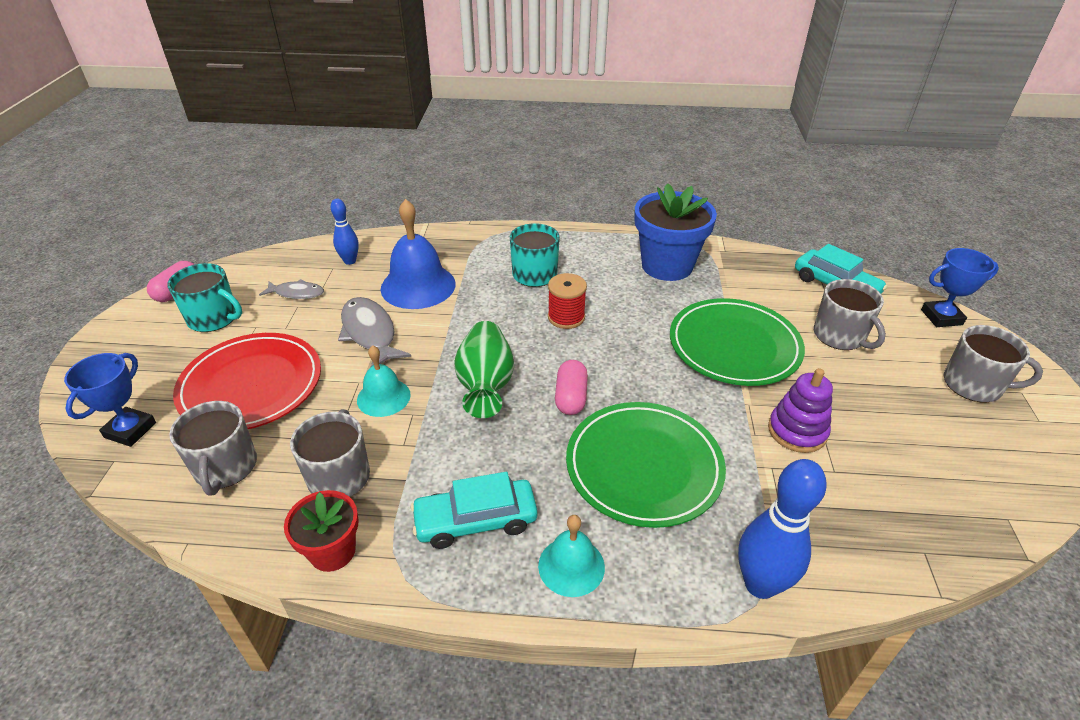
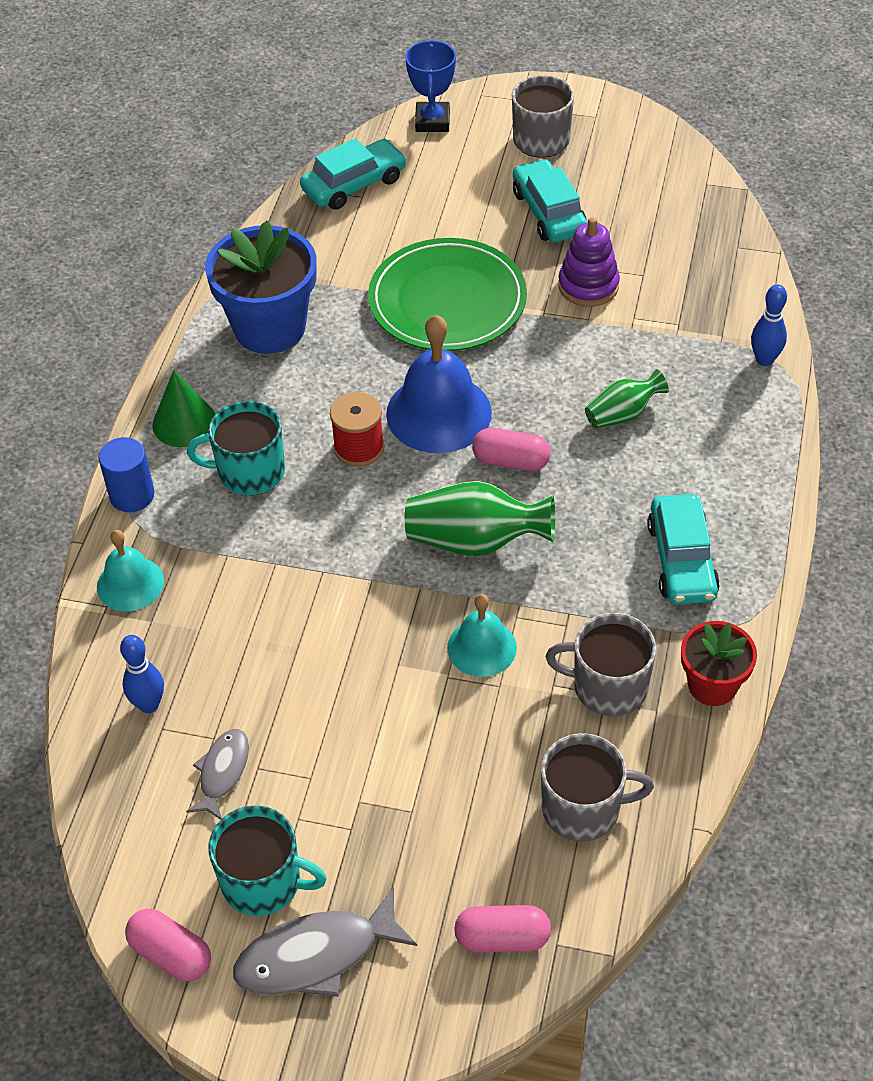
camera: 80 degrees left, 10 degrees up
(130, 430) = (502, 938): blue trophy -> pink capsule
(214, 318) = (263, 882): turquoise mug -> turquoise mug turned 75 degrees clockwise
(251, 385) = (434, 803): red plate -> none
(370, 333) = (346, 668): grey fish -> grey fish (316, 955)
(418, 286) = (244, 611): blue bell -> blue bell (439, 413)
(507, 234) = (132, 495): none -> blue cylinder
(570, 244) = (184, 422): none -> green cone
(571, 566) = (740, 488): turquoise bell -> turquoise bell (130, 584)
(644, 466) = (622, 414): green plate -> green vase
(760, 584) = (764, 360): blue bowling pin -> blue bowling pin, size x0.60
(840, 336) = (448, 210): grey mug -> none
(878, 397) = (549, 212): none -> turquoise car

